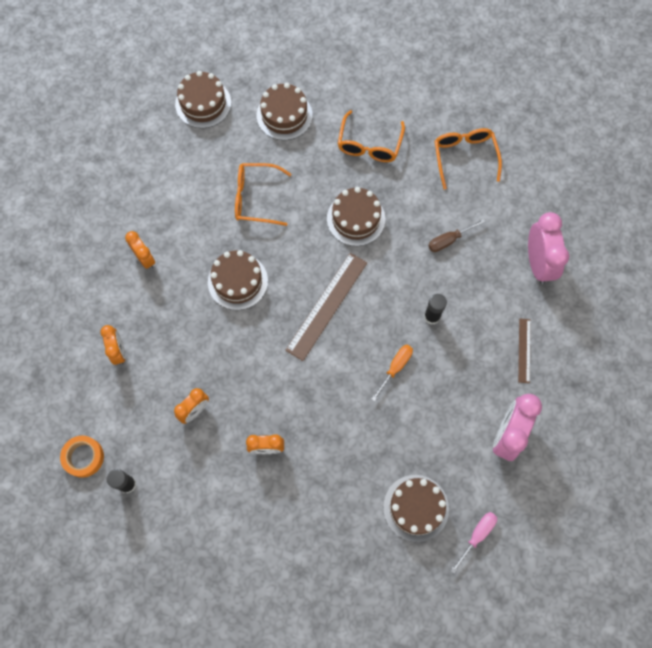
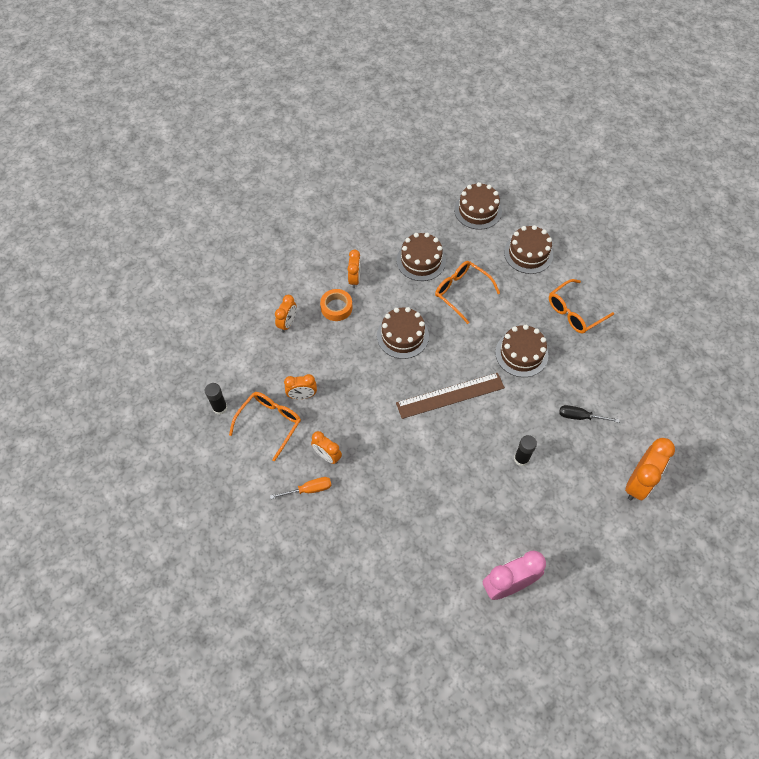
camera: 40 degrees right, 10 degrees down
(84, 457) = (209, 370): orange tape -> orange tape (336, 307)
(395, 368) = (463, 473): orange screwdriver -> orange screwdriver (309, 489)
(416, 508) = (394, 579): brown cake -> brown cake (421, 260)
(449, 240) = (580, 417): brown screwdriver -> black screwdriver
(464, 157) = (642, 369): orange glasses -> orange glasses (269, 423)
(477, 535) = (422, 636): pink screwdriver -> none
(524, 350) = (573, 535): brown ruler -> none
(538, 263) = (638, 483): pink clock -> orange clock

